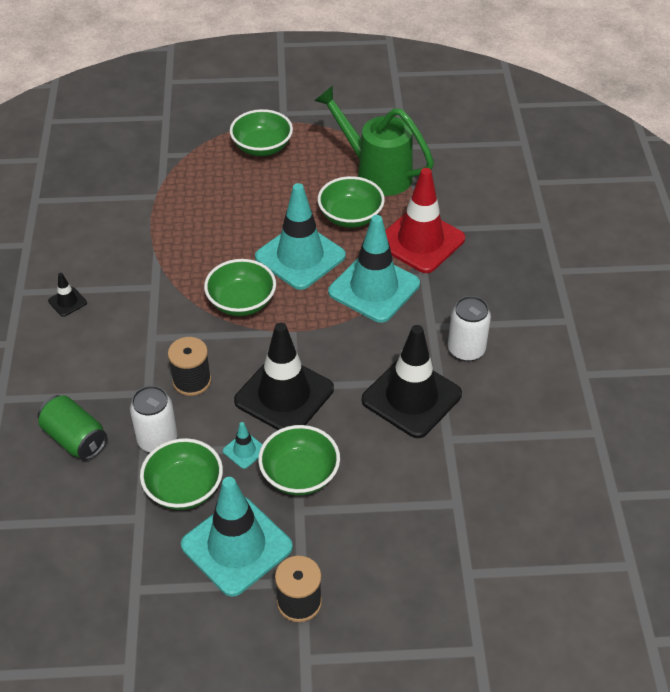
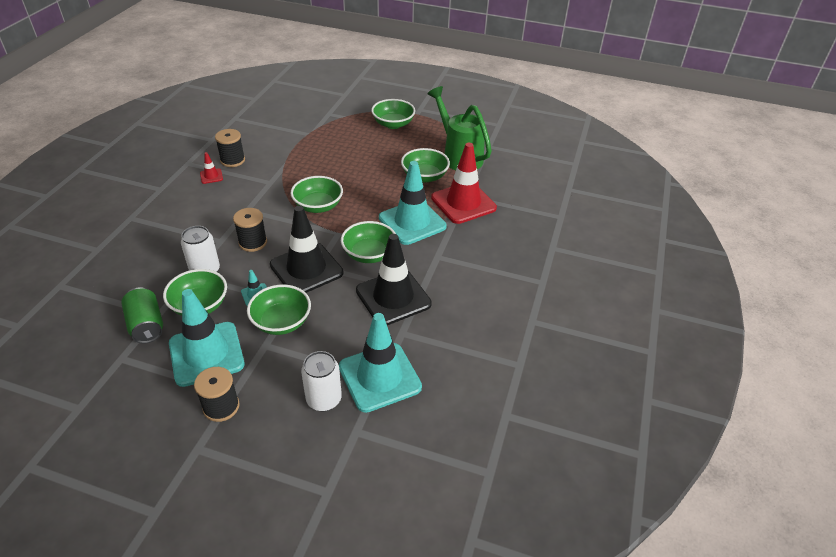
camera: 20 degrees right, 5 degrees down
(67, 302) = (211, 176): black traffic cone -> red traffic cone
(75, 439) = (155, 254): green can -> green can (146, 325)
(80, 268) = (232, 160): none -> black spool
(300, 256) = (375, 190): turquoise traffic cone -> turquoise traffic cone (379, 377)
(348, 349) = (369, 254): none -> green bowl
(466, 350) = (452, 279): white can -> white can (324, 399)

